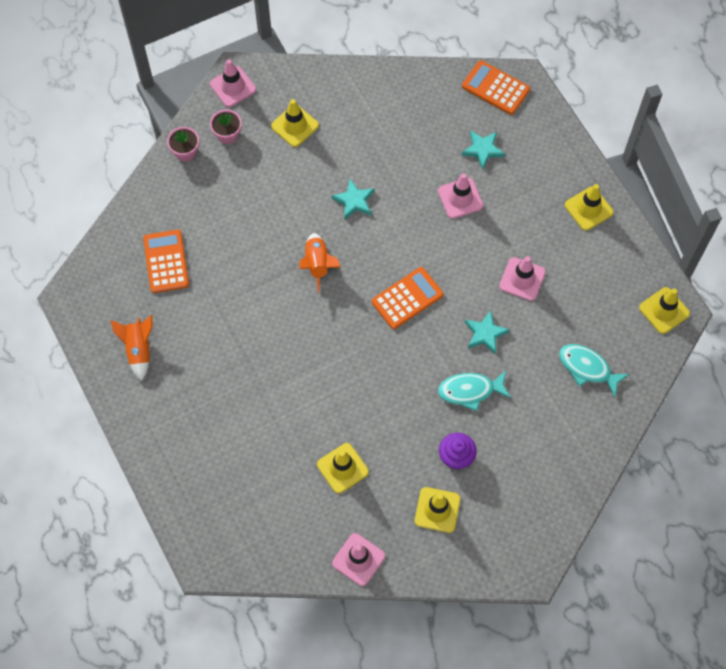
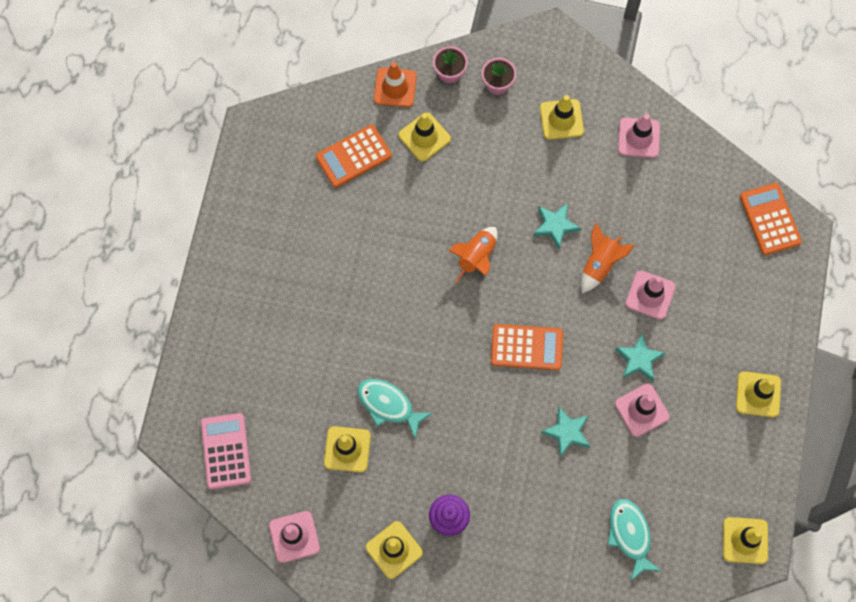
camera: 40 degrees right, 5 degrees up
(138, 349) = (269, 215): orange rocket -> orange rocket (600, 264)
(154, 191) = (395, 87): none -> orange traffic cone
(166, 261) = (354, 156): orange calculator -> orange calculator turned 150 degrees counterclockwise
(206, 209) = (424, 137): none -> yellow traffic cone
(233, 87) = (538, 45): pink traffic cone -> pink traffic cone (638, 138)
(255, 541) = (226, 451): none -> pink calculator
(470, 391) = (510, 471): turquoise fish -> turquoise fish (388, 405)
(483, 149) = (709, 267): turquoise star -> turquoise star (639, 359)

